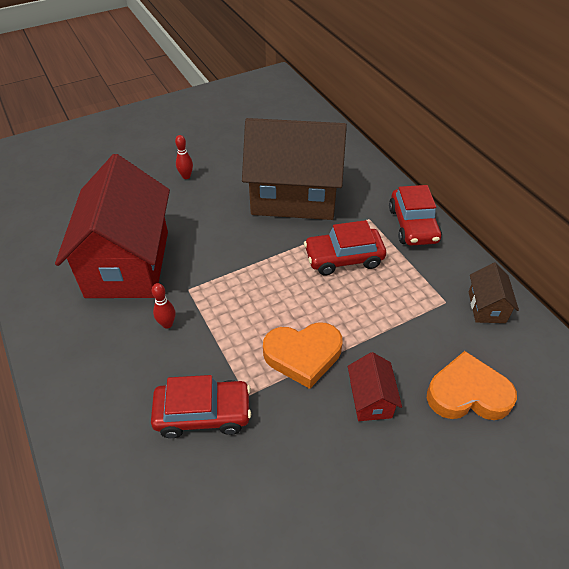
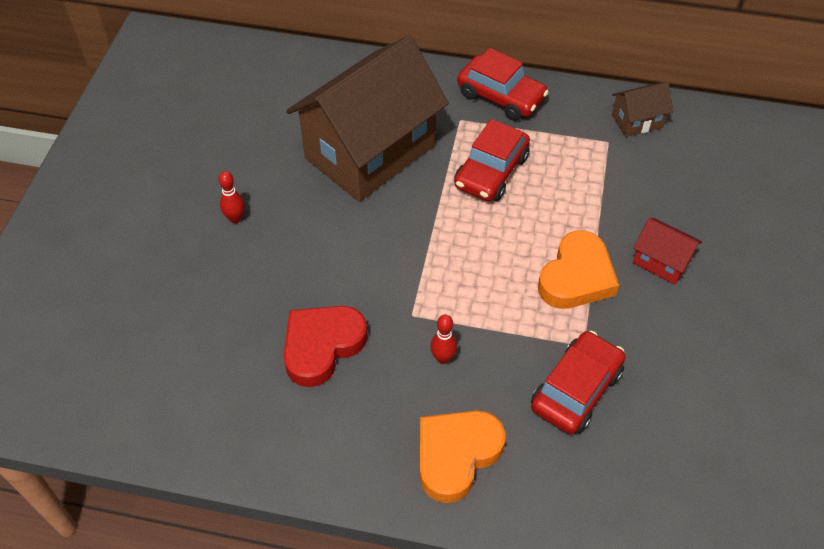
camera: 50 degrees left, 5 degrees up
(128, 263) = (322, 346): red house -> red heart
(467, 393) = (707, 197): orange heart -> orange heart (456, 455)
(486, 307) = (637, 121): brown house -> brown house turned 60 degrees counterclockwise

